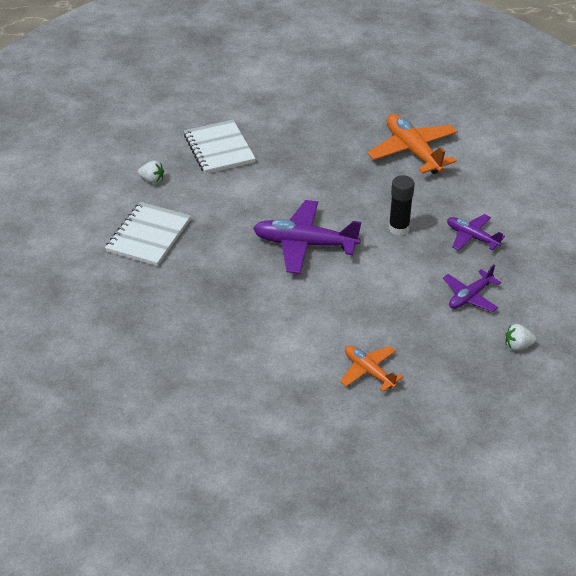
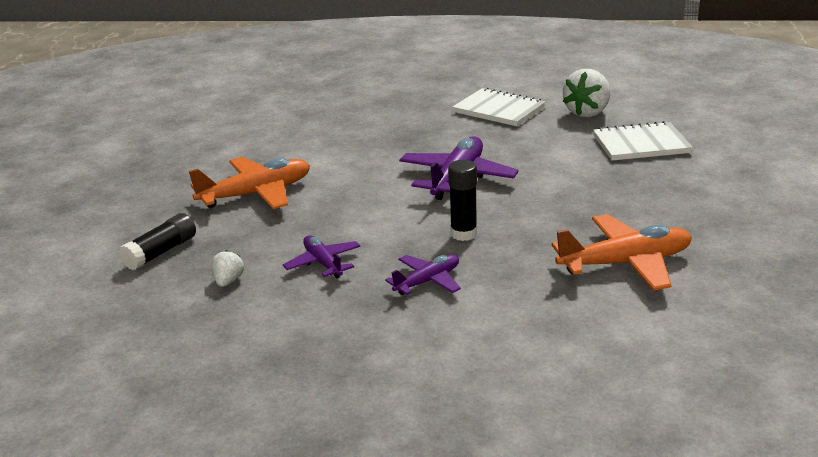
camera: 105 degrees right, 15 degrees down
(152, 180) = (587, 112): white strawberry -> white strawberry, size x1.95
(368, 371) = (256, 194): orange plane -> orange plane, size x1.73
(493, 406) = (161, 252): none -> black glue stick

